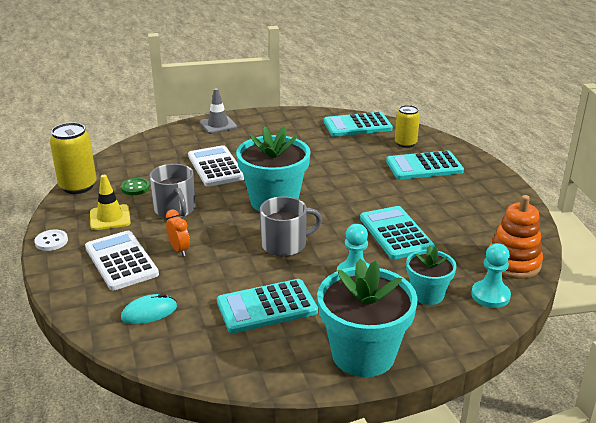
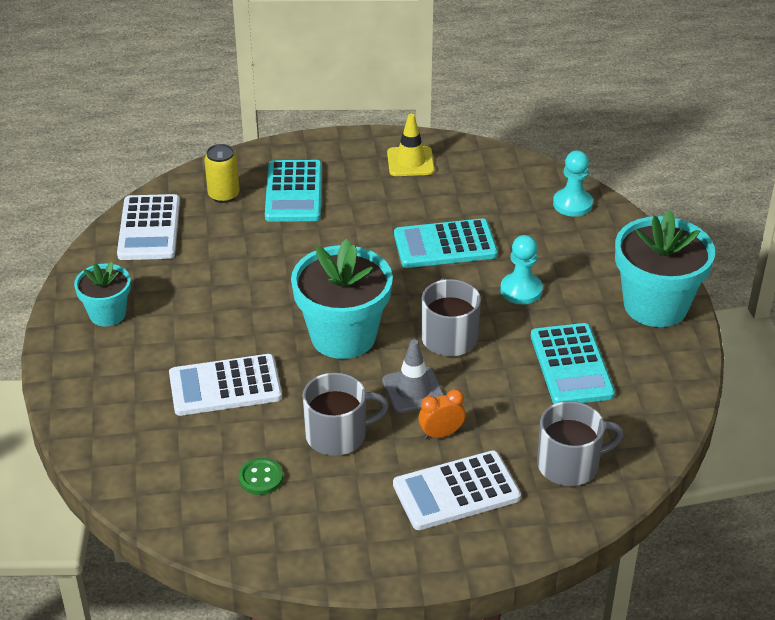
camera: 80 degrees left, 10 degrees up
(51, 241) = (391, 569): white button -> none
(78, 186) = (233, 547): yellow can -> none
(110, 218) = (342, 505): yellow traffic cone -> yellow traffic cone (410, 162)
(149, 312) = (569, 464): turquoise mouse -> grey mug
(218, 125) = (80, 375): grey traffic cone -> grey traffic cone (413, 390)
(357, 125) = (149, 228): turquoise calculator -> white calculator
(427, 294) = (565, 245): turquoise flower pot -> turquoise flower pot (107, 314)
(513, 263) = (519, 176): orange stacking toy -> none

